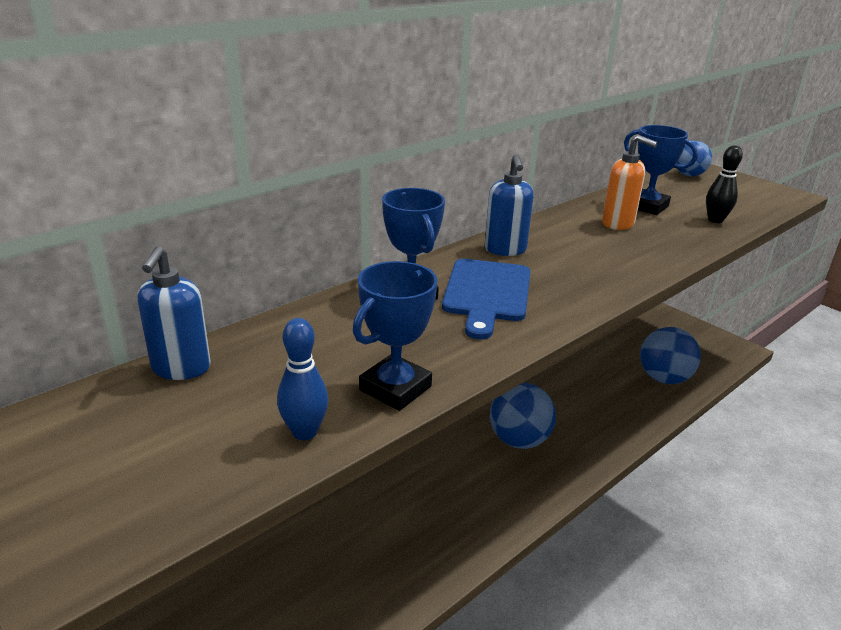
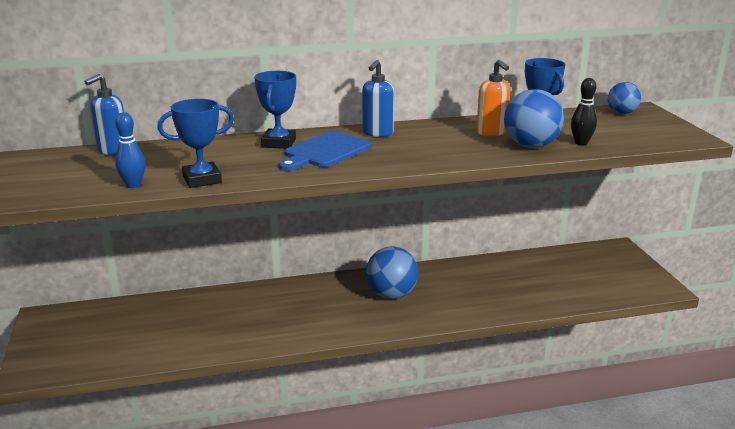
camera: 30 degrees right, 5 degrees down
(663, 378) = (560, 289): blue ball -> blue ball (530, 146)

